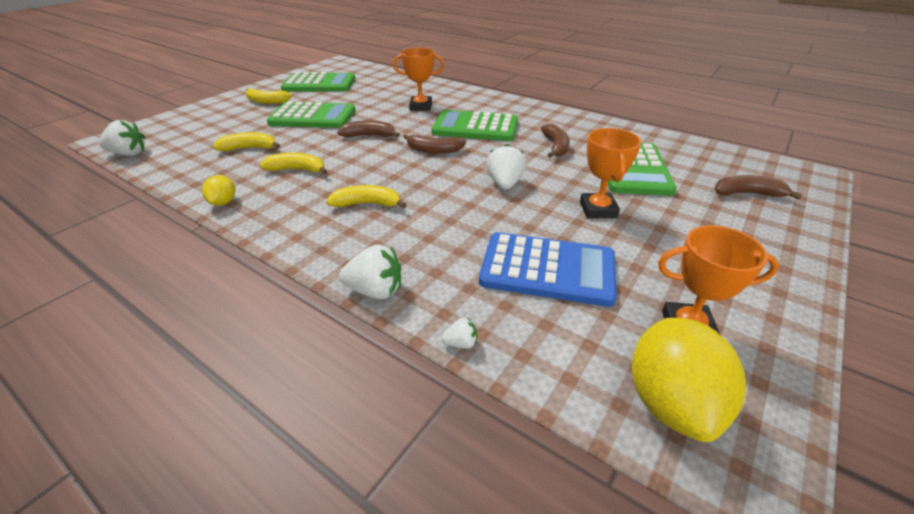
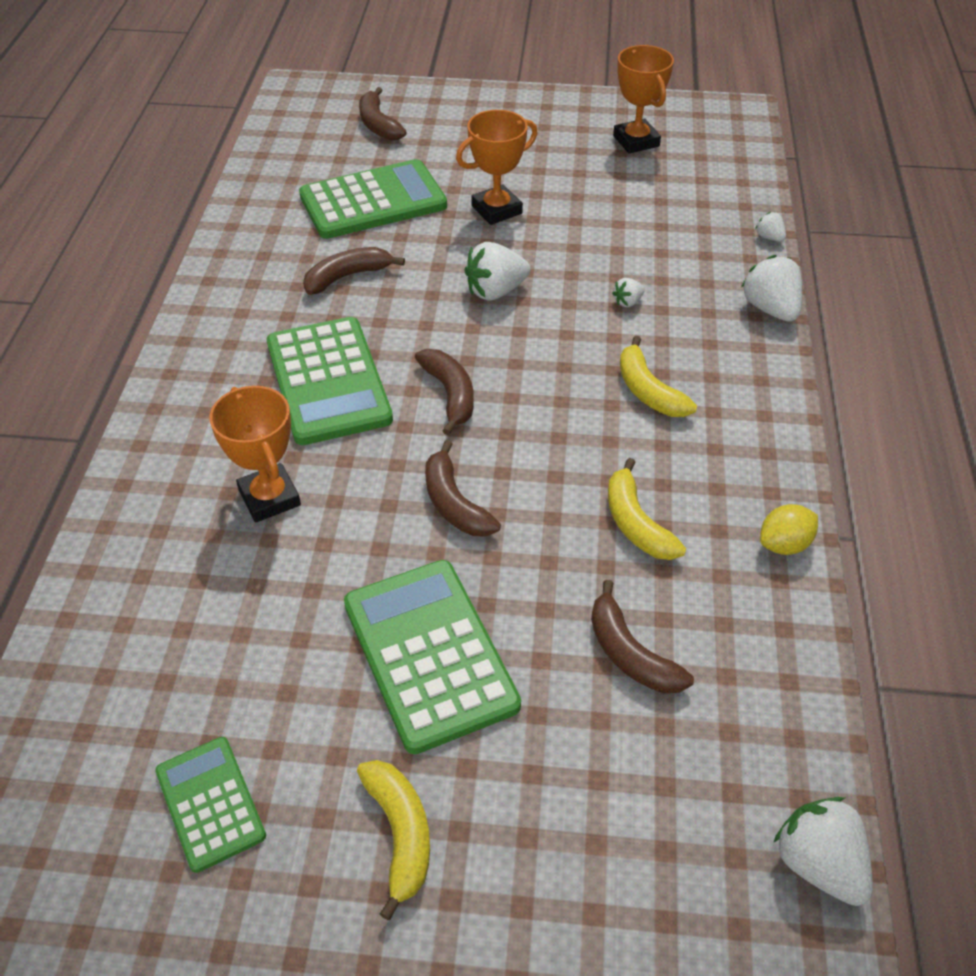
camera: 120 degrees left, 10 degrees up
(249, 148) = (630, 654): yellow banana -> brown banana
(319, 84) = (210, 803): green calculator -> green calculator, size x0.58
(449, 227) = (627, 302): none -> white strawberry
(547, 269) = (633, 218): blue calculator -> none
(670, 401) = (716, 141): yellow lemon -> none

